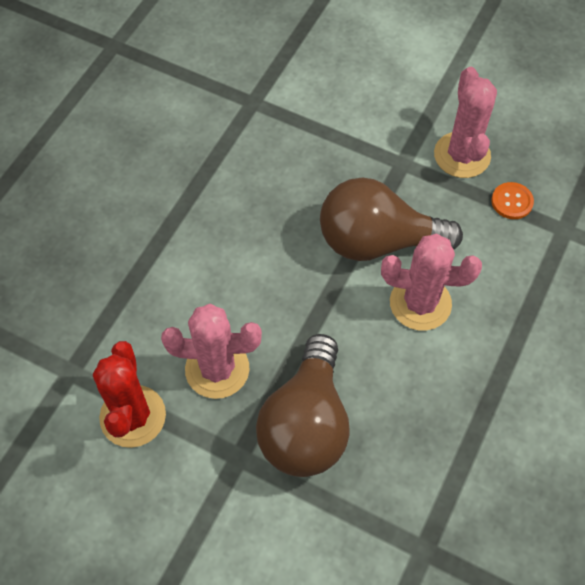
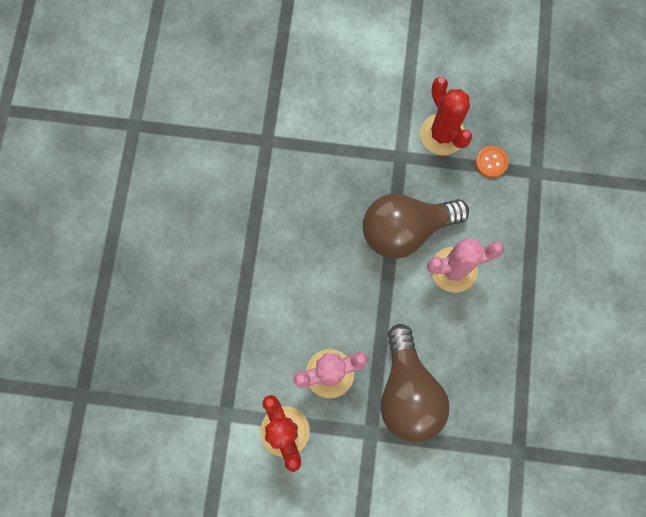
camera: 20 degrees left, 15 degrees up
(462, 155) = (442, 134): pink cactus -> red cactus

